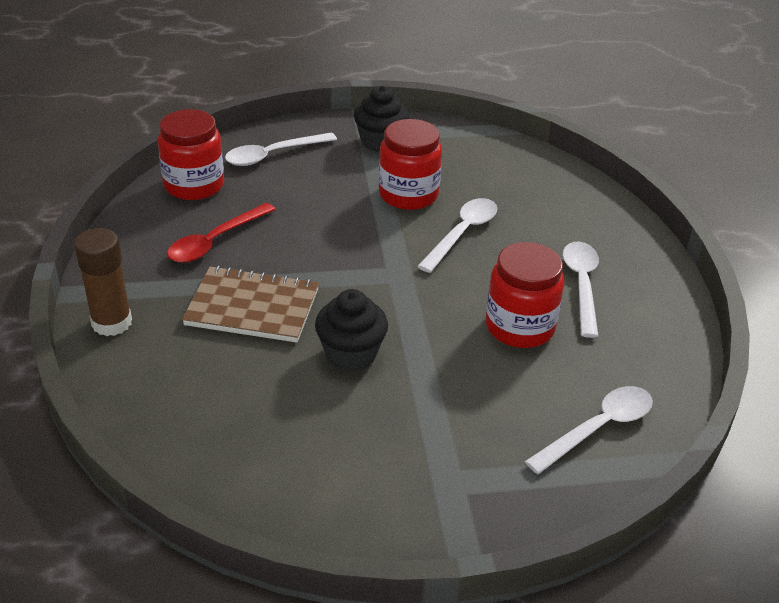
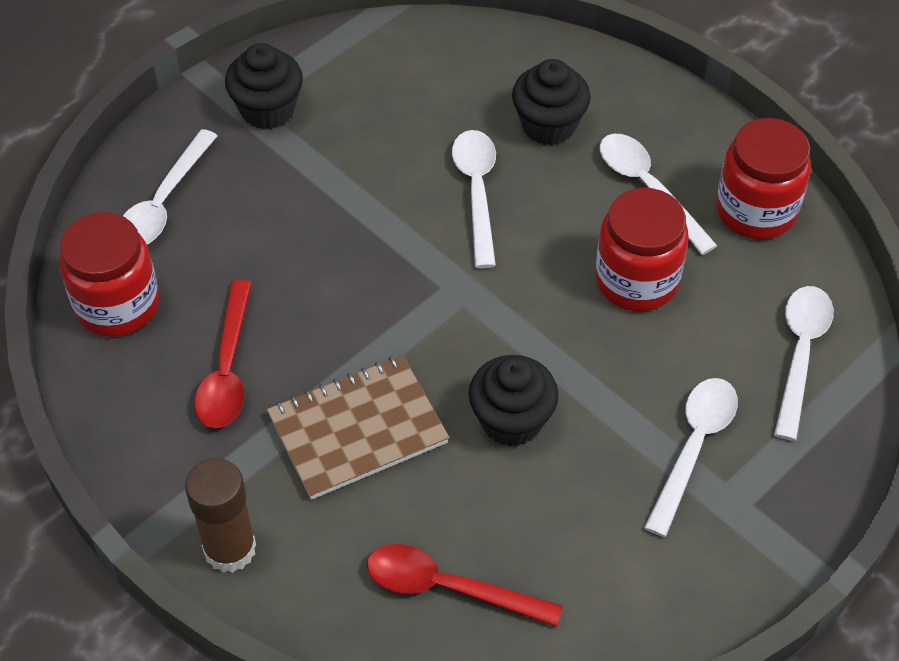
camera: 35 degrees left, 15 degrees up
(208, 416) = (448, 588): none -> red spoon
(408, 195) = (372, 171): red jar -> red jar (756, 210)
(458, 437) = (693, 447): none -> white spoon
(547, 224) = (548, 125): none -> black cupcake

